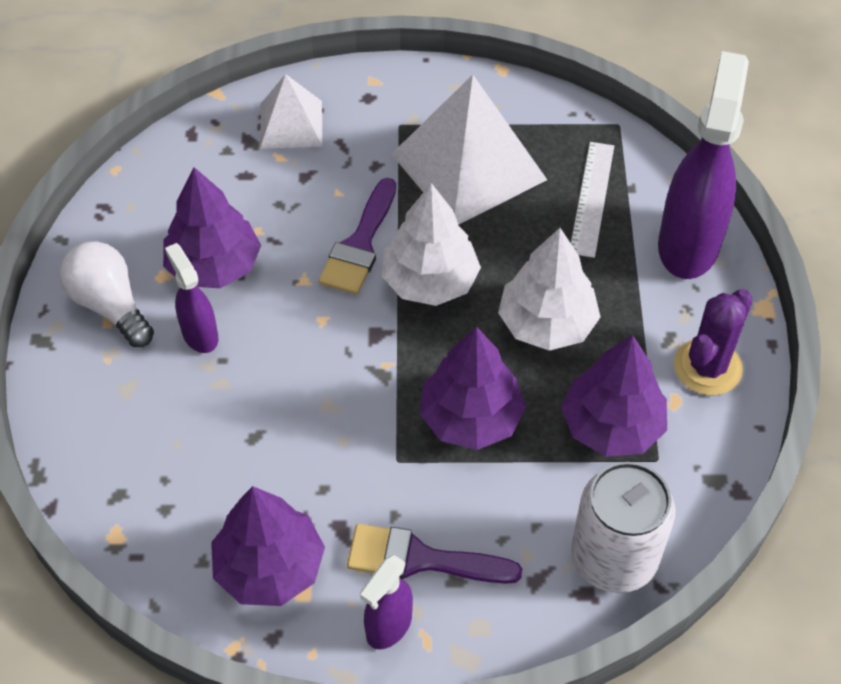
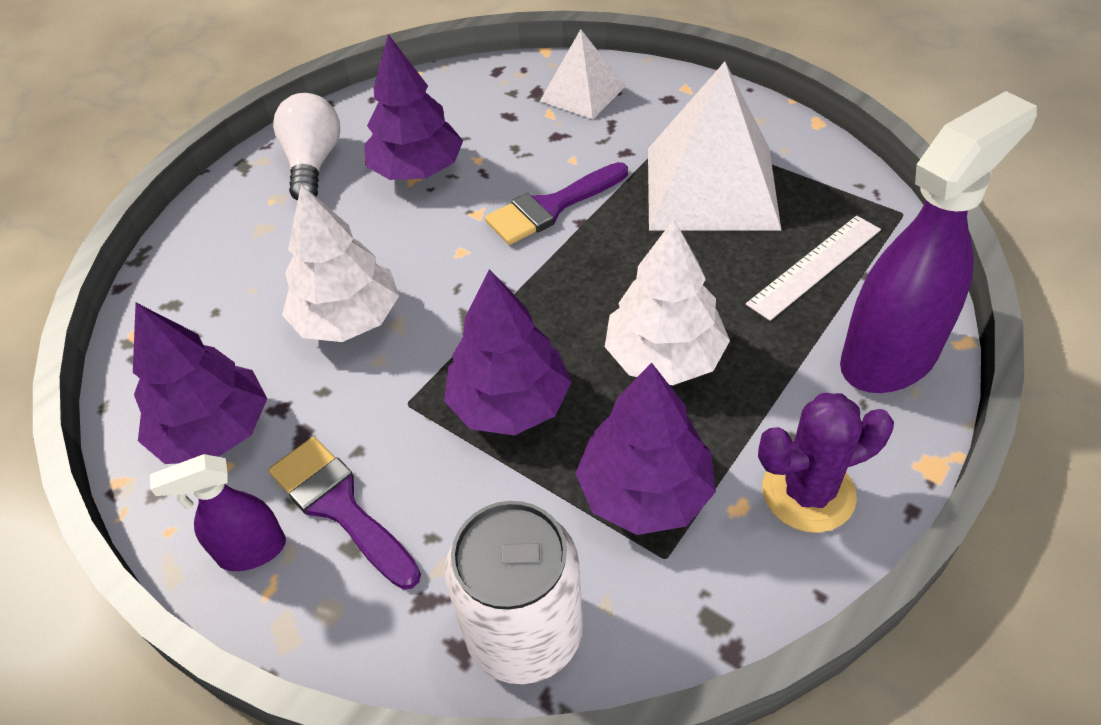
camera: 40 degrees right, 5 degrees down
(200, 334) = (354, 215): purple spray bottle -> none
(430, 281) = (585, 265): white tree -> white tree (348, 319)

